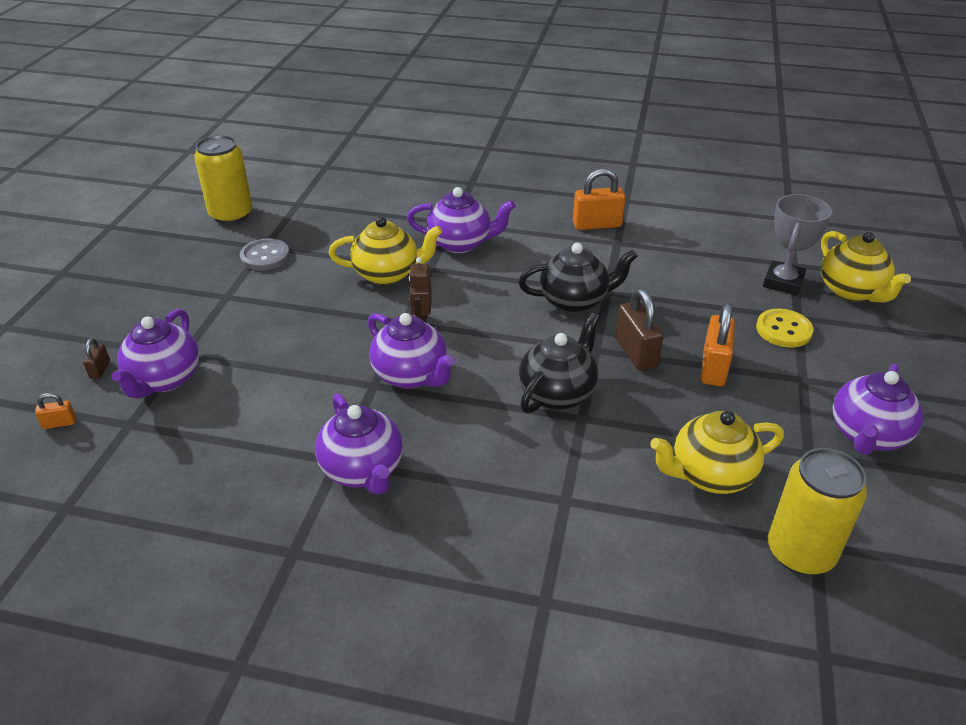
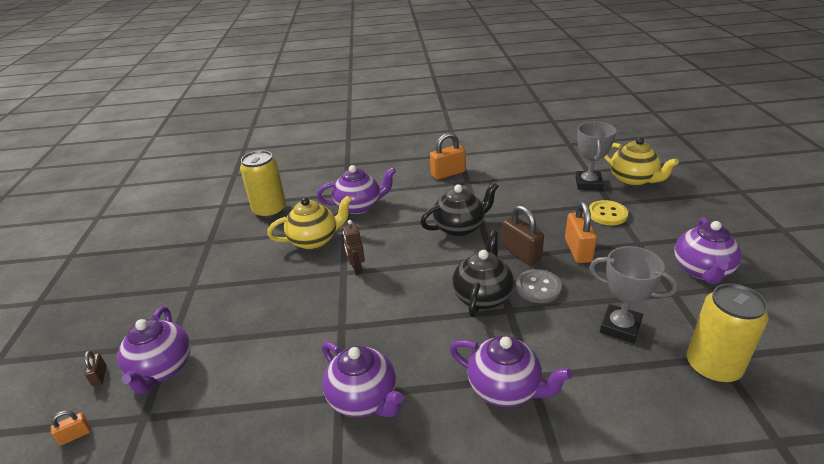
camera: 15 degrees left, 5 degrees down
(231, 214) = (172, 224): yellow can -> yellow can (270, 210)
(265, 256) = (212, 249): grey button -> grey button (538, 287)
(411, 375) = (367, 311): purple teapot -> purple teapot (505, 389)
(710, 475) = (620, 327): yellow teapot -> grey trophy

